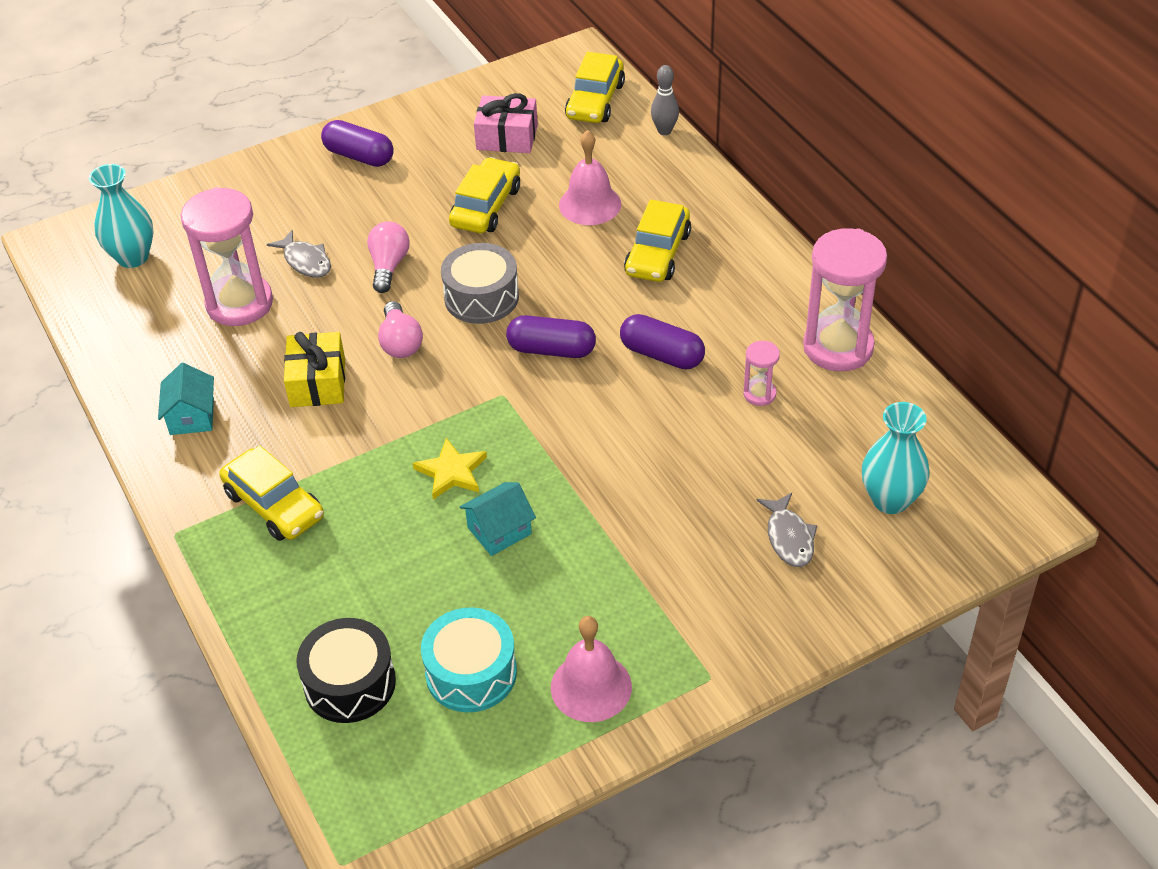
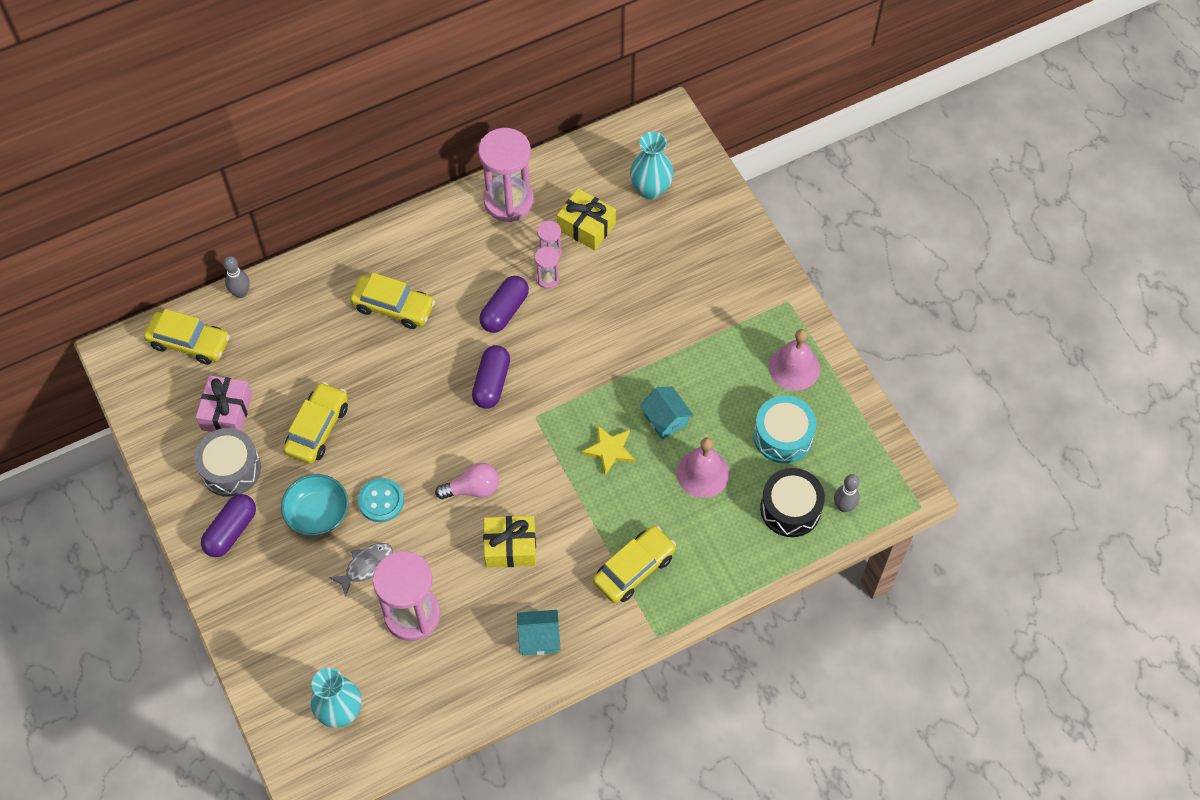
camera: 90 degrees left, 15 degrees up
(349, 753) = (844, 506): none -> grey bowling pin
(376, 217) = (317, 513): none -> turquoise bowl
(389, 266) = (381, 501): pink light bulb -> turquoise button
(481, 297) = (427, 431): grey drum -> grey drum (230, 469)
(486, 207) = (317, 428): yellow car -> yellow car turned 90 degrees clockwise
(590, 204) = (327, 351): pink bell -> pink bell (703, 473)
(717, 394) = (547, 279): none -> pink hourglass
(789, 537) = (679, 248): grey fish -> none
(810, 430) = (586, 226): none -> yellow gift

